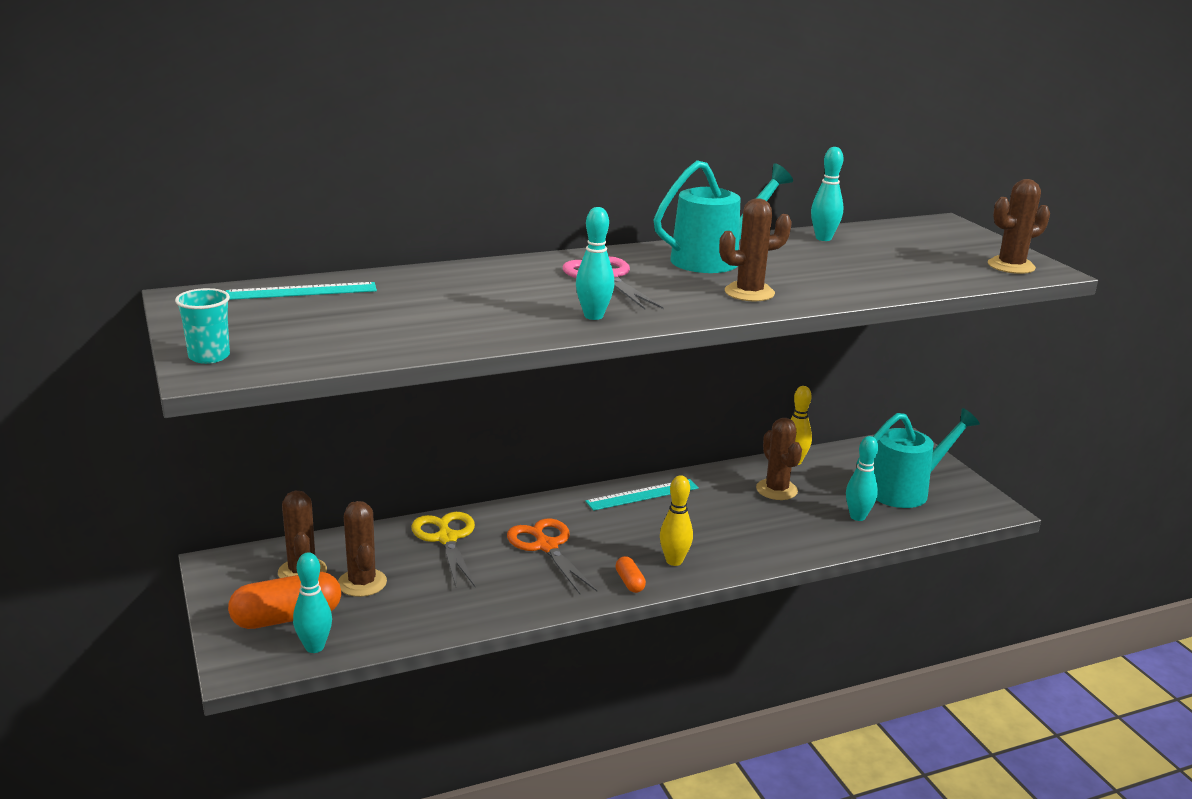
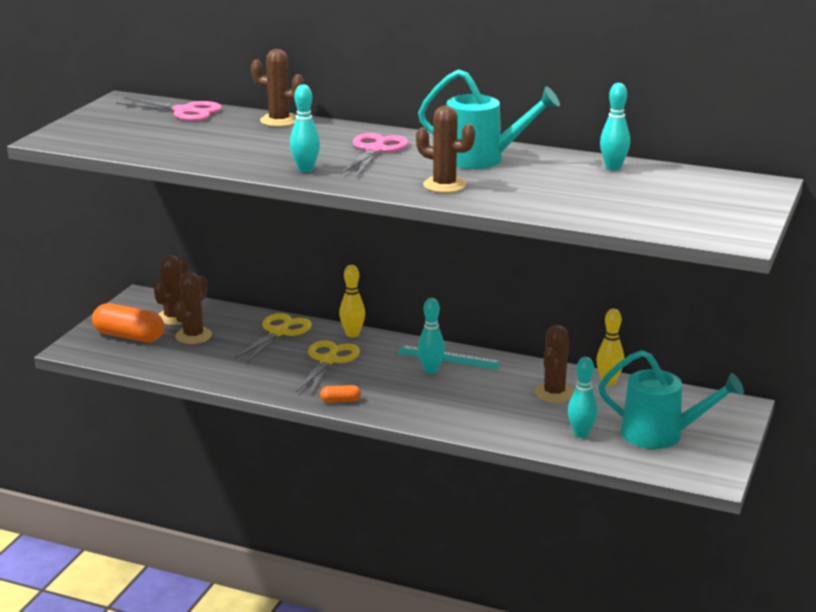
camera: 45 degrees right, 0 degrees up
(209, 356) = (66, 132): turquoise cup -> none
(301, 291) = (184, 111): turquoise ruler -> pink scissors
(314, 647) = (118, 356): turquoise bowling pin -> turquoise bowling pin (431, 370)
(546, 546) = (328, 360): orange scissors -> yellow scissors
(629, 582) = (340, 401): orange capsule -> orange capsule turned 60 degrees clockwise
(674, 561) = (391, 402): yellow bowling pin -> yellow bowling pin (352, 334)
(1011, 266) = (715, 227): brown cactus -> brown cactus (279, 121)

